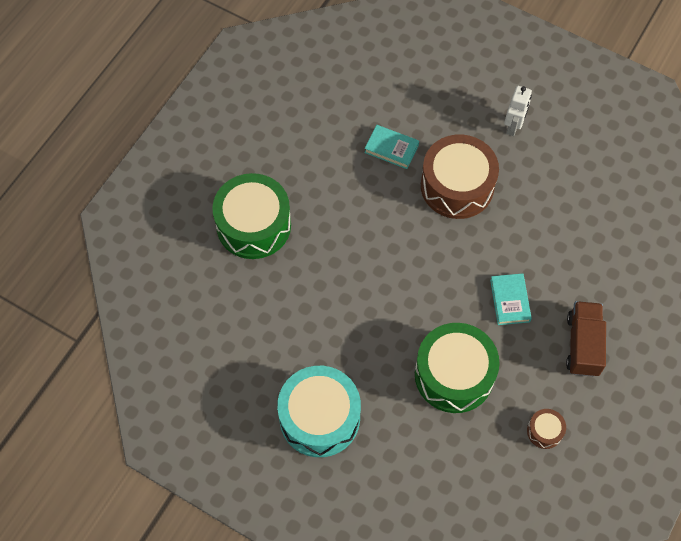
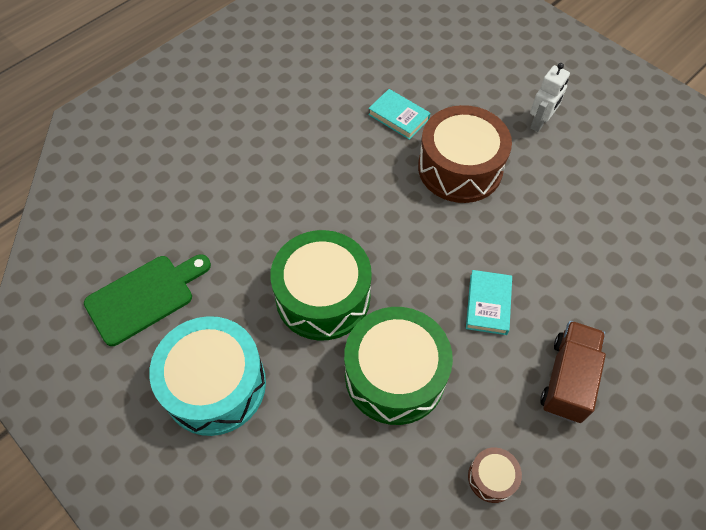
camera: 15 degrees right, 5 degrees down
(236, 363) = (144, 297): none -> green cutting board
(253, 225) = (224, 159): green drum -> green drum (323, 296)

